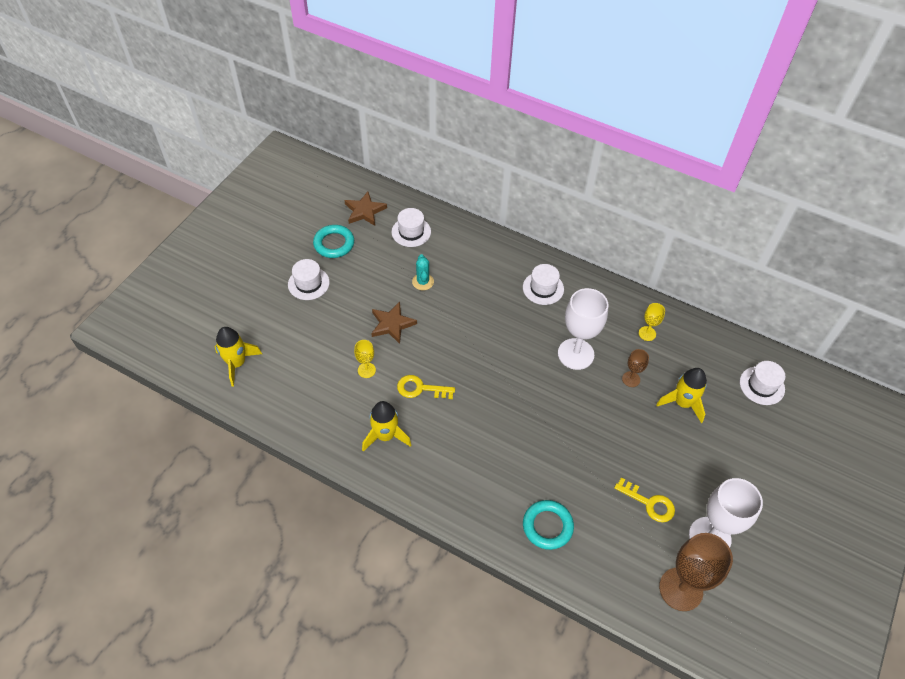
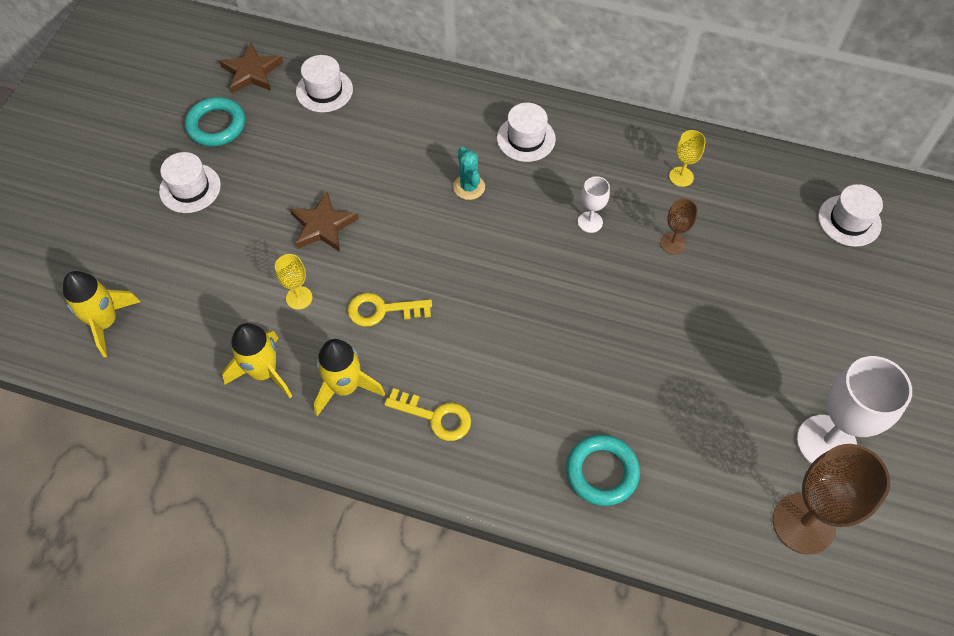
camera: 10 degrees left, 5 degrees up
(423, 282) = (355, 158): turquoise cactus -> turquoise cactus (469, 187)
(575, 354) = (590, 222): white goblet -> white goblet, size x0.49
(649, 503) = (734, 411): yellow key -> yellow key (435, 417)
(682, 403) = (749, 264): yellow rocket -> yellow rocket (264, 372)

